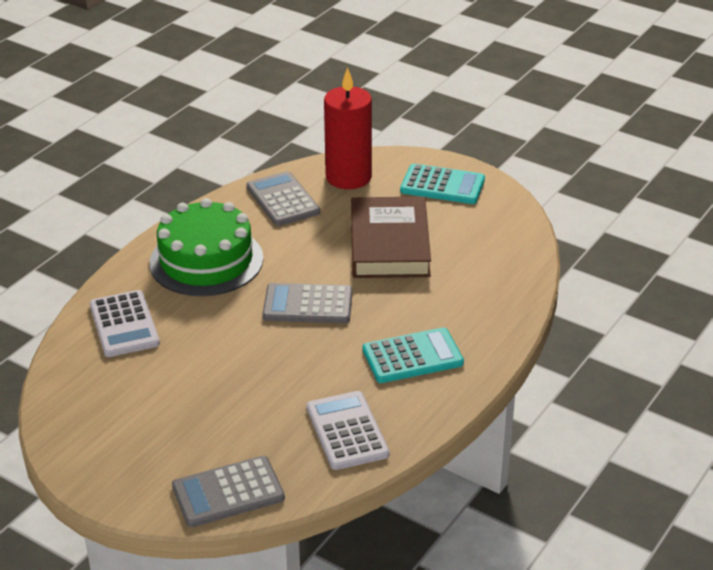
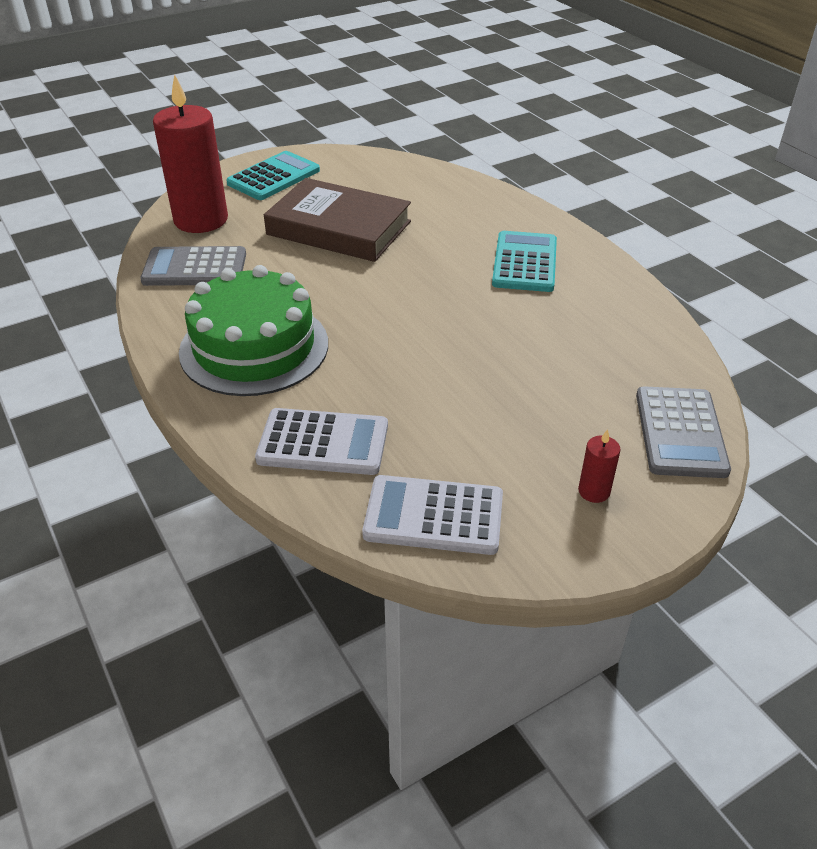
camera: 65 degrees left, 5 degrees up
(138, 460) = (594, 491): none -> red candle
(308, 305) = (396, 300): grey calculator -> none
(347, 431) = (616, 329): white calculator -> white calculator (433, 516)

